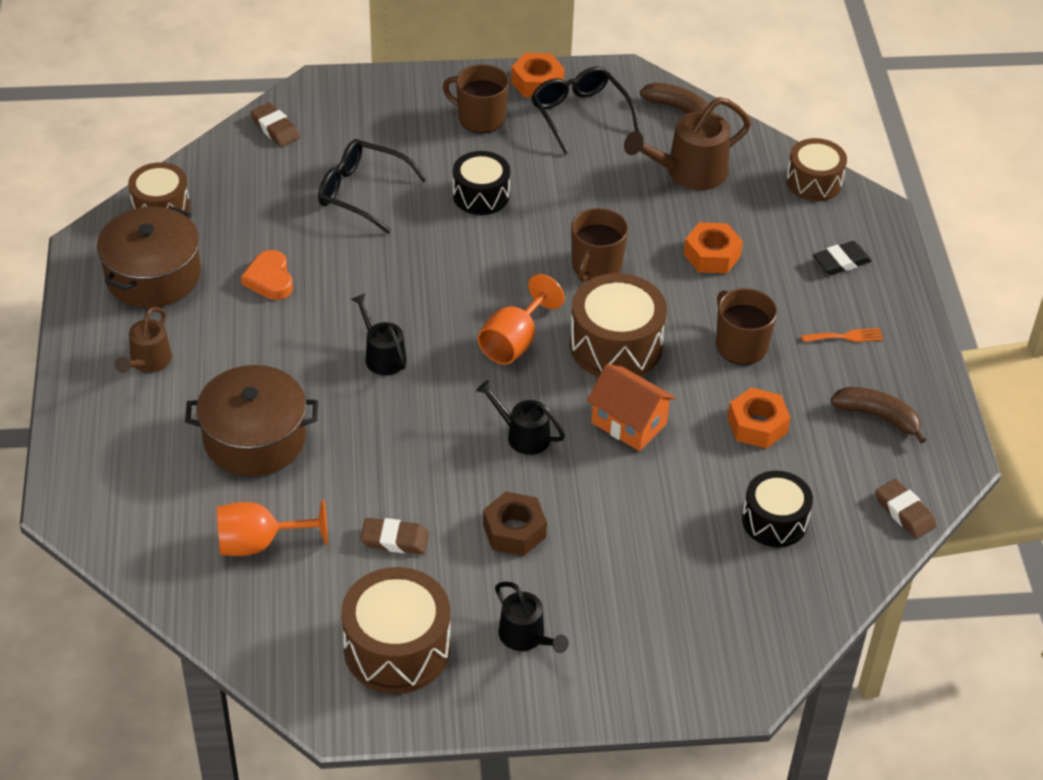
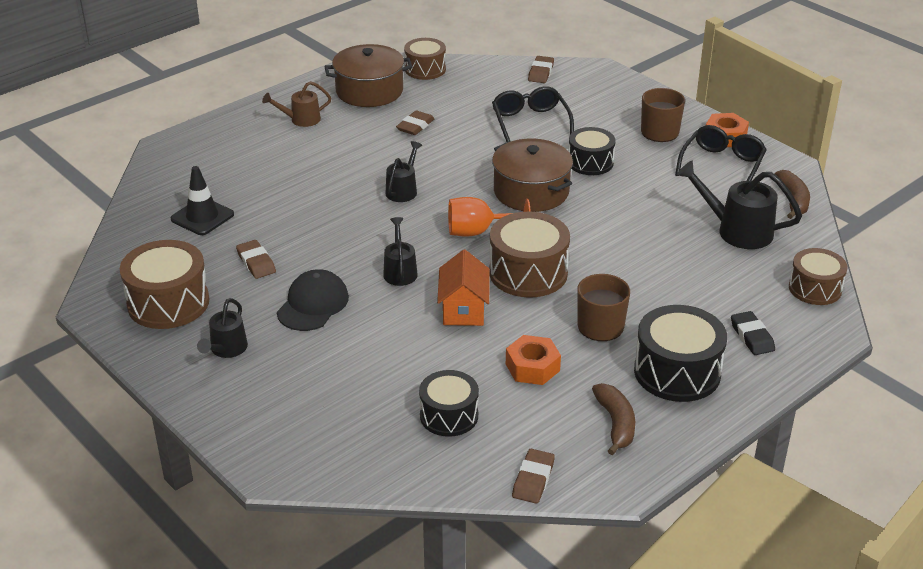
camera: 55 degrees right, 10 degrees down
(255, 438) = (282, 179): brown pot -> brown pot (531, 191)
(259, 543) = (202, 217): orange goblet -> black traffic cone
(270, 279) = (415, 126): orange heart -> brown eraser
(514, 531) = (313, 304): brown nut -> black cap
(596, 266) = (591, 232): brown mug -> none
(688, 173) = (736, 230): brown watering can -> black watering can
(711, 255) = (671, 275): orange nut -> none
(841, 262) = (752, 337): black eraser -> black eraser turned 45 degrees clockwise
(846, 337) = (677, 372): orange fork -> black drum

